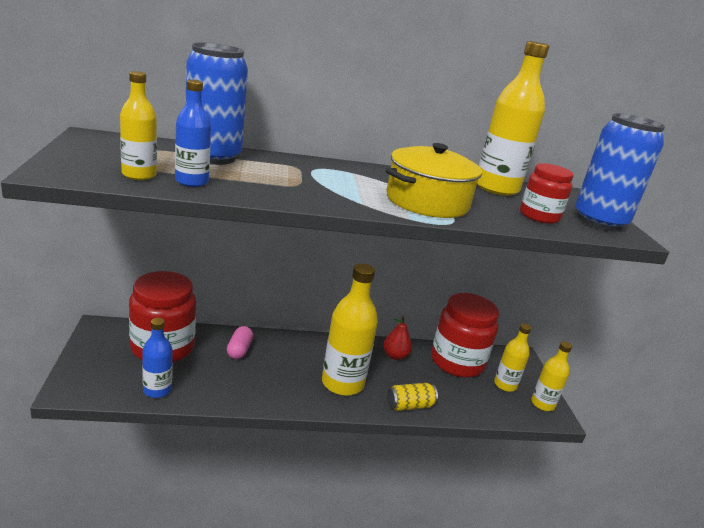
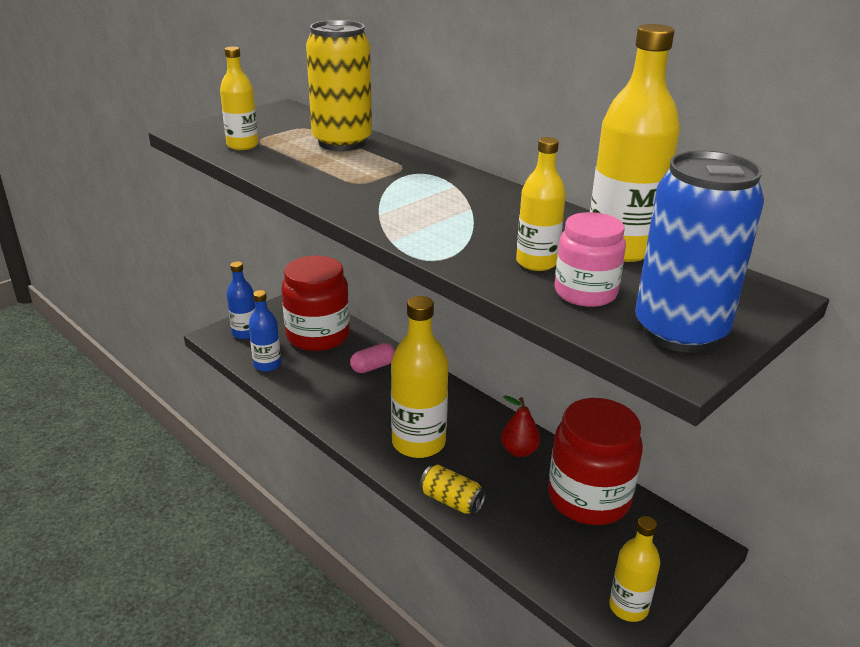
camera: 55 degrees right, 5 degrees up
(191, 181) = (269, 159): blue bottle -> blue bottle (245, 333)
(213, 157) = (342, 143): blue can -> yellow can
(427, 202) = (462, 234): yellow pot -> none
(505, 385) = (611, 557): yellow bottle -> yellow bottle (536, 262)
(539, 216) = (585, 293): red jar -> pink jar

